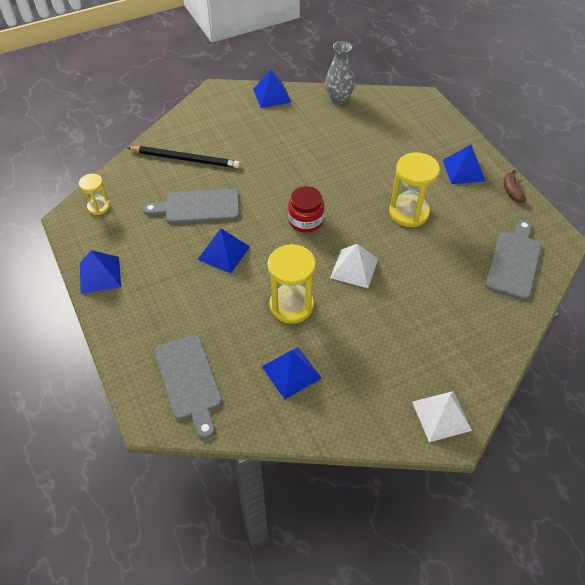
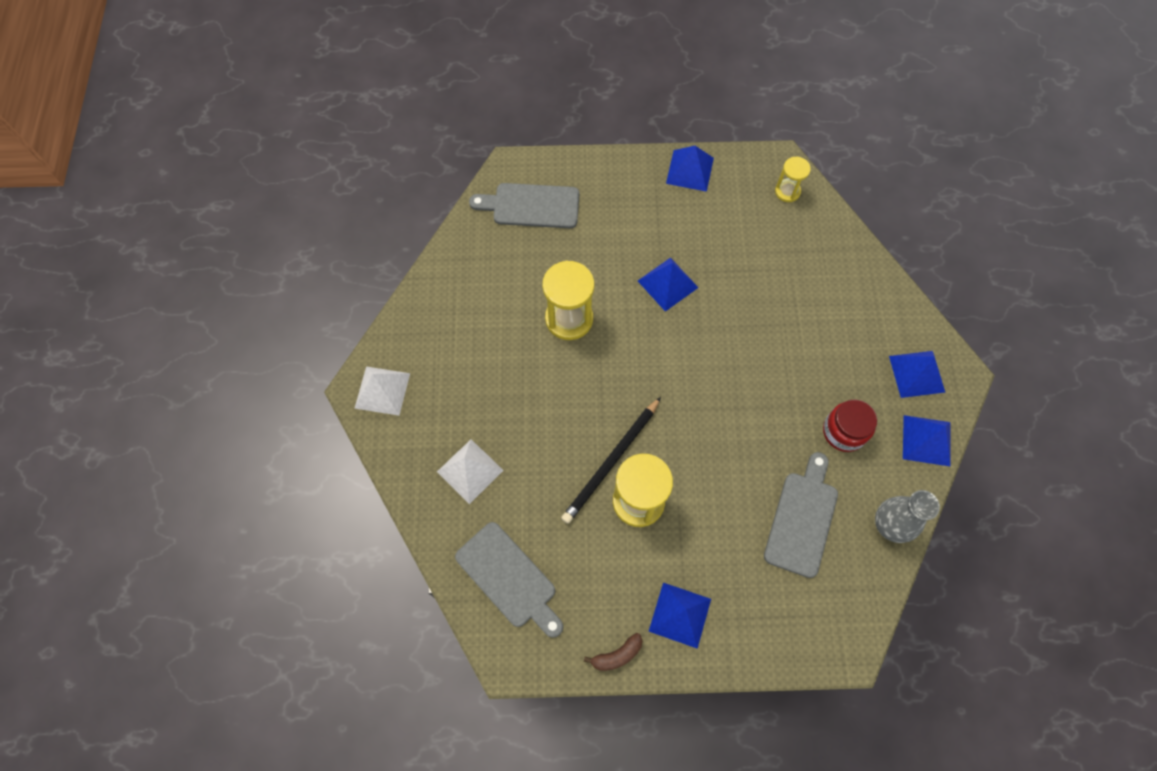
camera: 115 degrees right, 15 degrees up
(186, 159) = (833, 295): black pencil -> black pencil (611, 462)
(198, 207) = (747, 282): grey cutting board -> grey cutting board (802, 519)
(291, 372) = (495, 287): blue pyramid -> blue pyramid (916, 374)
(305, 220) = (677, 382): red jar -> red jar (844, 431)
(354, 268) = (586, 399): white pyramid -> white pyramid (470, 471)
(511, 191) = (617, 655): brown banana -> brown banana turned 135 degrees clockwise

